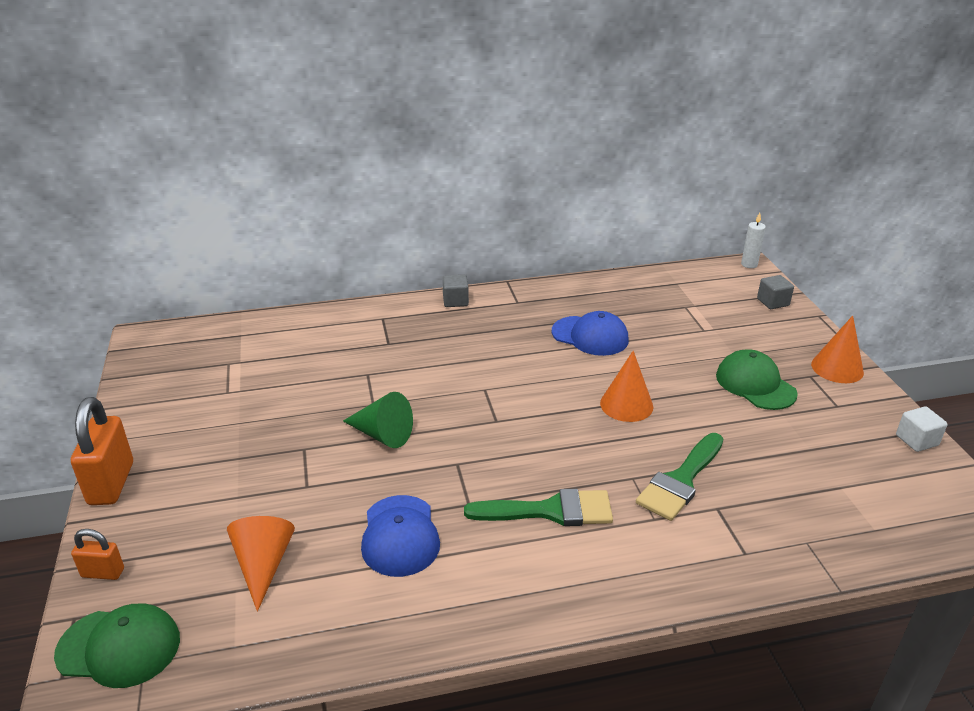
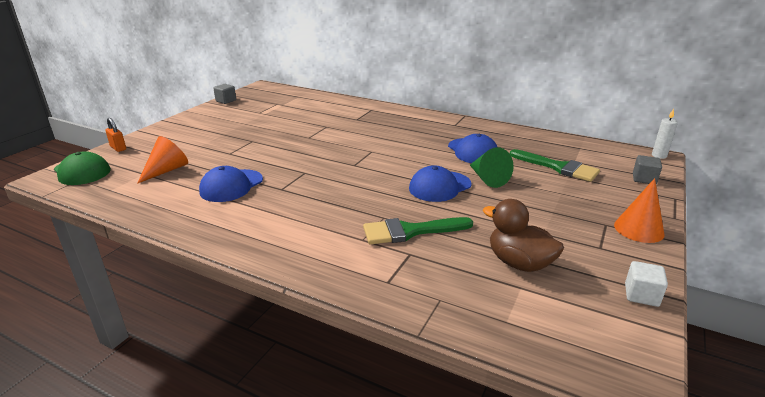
camera: 40 degrees right, 5 degrees down
(111, 483) = (169, 124): orange padlock -> none
(382, 434) = (292, 149): green cone -> green cone (487, 178)
(455, 301) = (420, 114): grey cube -> grey cube (226, 101)
(550, 511) = (313, 209): green brush -> green brush (558, 167)
(626, 405) = (439, 186): orange cone -> blue cap
(755, 384) = (550, 211): green cap -> none
(808, 461) = (519, 263): none -> brown duck

